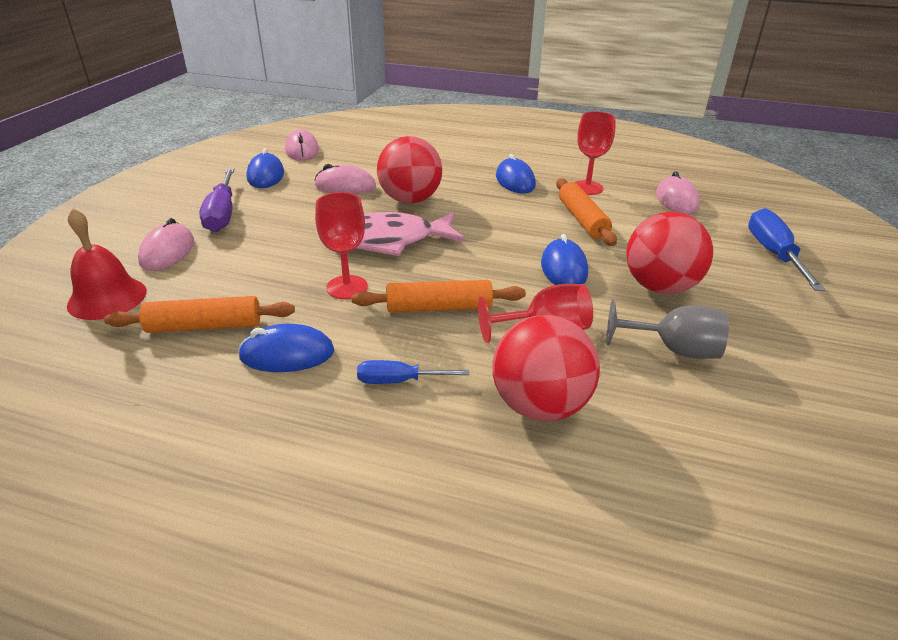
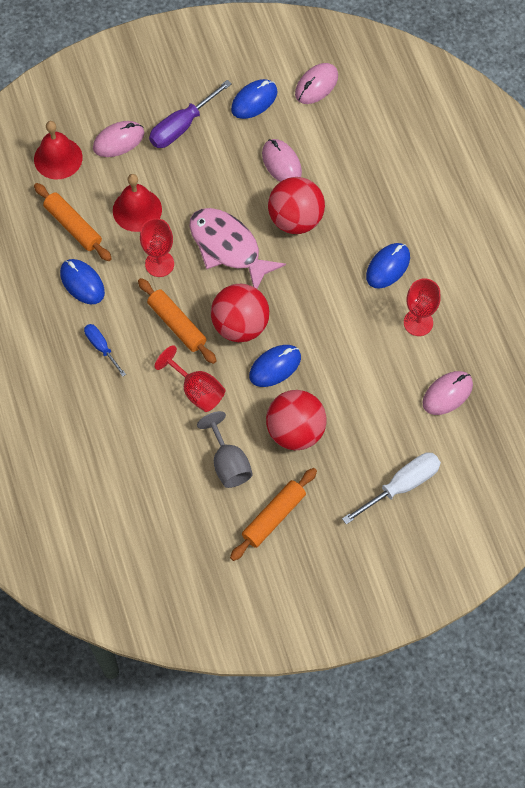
camera: 55 degrees right, 30 degrees up
(261, 274) = (137, 210): none -> red bell
(539, 405) = (131, 420): red ball -> red ball (240, 325)
(582, 219) = (357, 345): orange rolling pin -> orange rolling pin (274, 517)
(774, 254) = (401, 486): blue screwdriver -> white screwdriver

